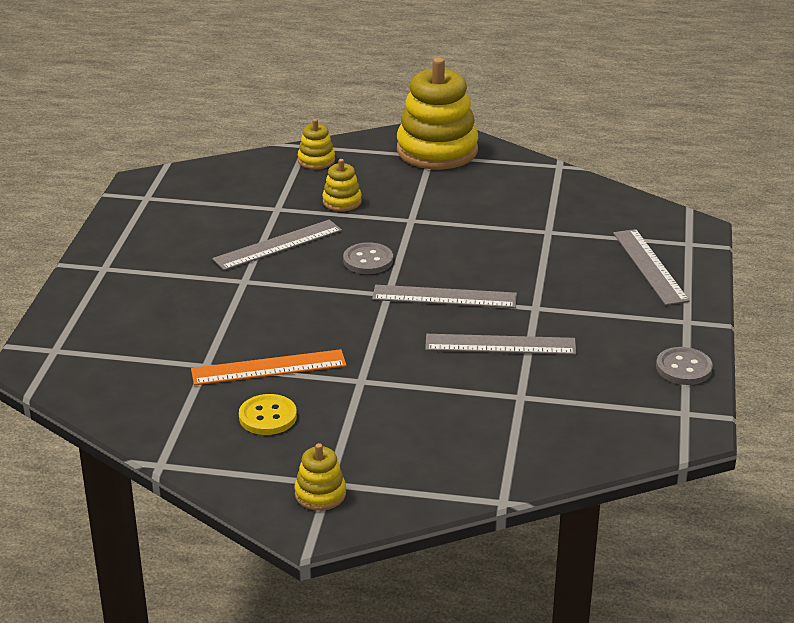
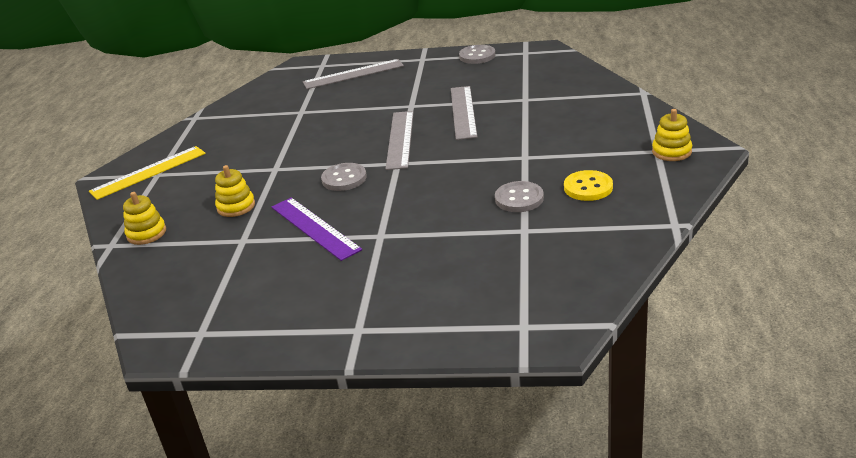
camera: 90 degrees left, 0 degrees up
(268, 367) = (519, 198): orange ruler -> grey button
(277, 245) = (314, 228): grey ruler -> purple ruler
(437, 150) = (148, 172): yellow stacking toy -> yellow ruler

